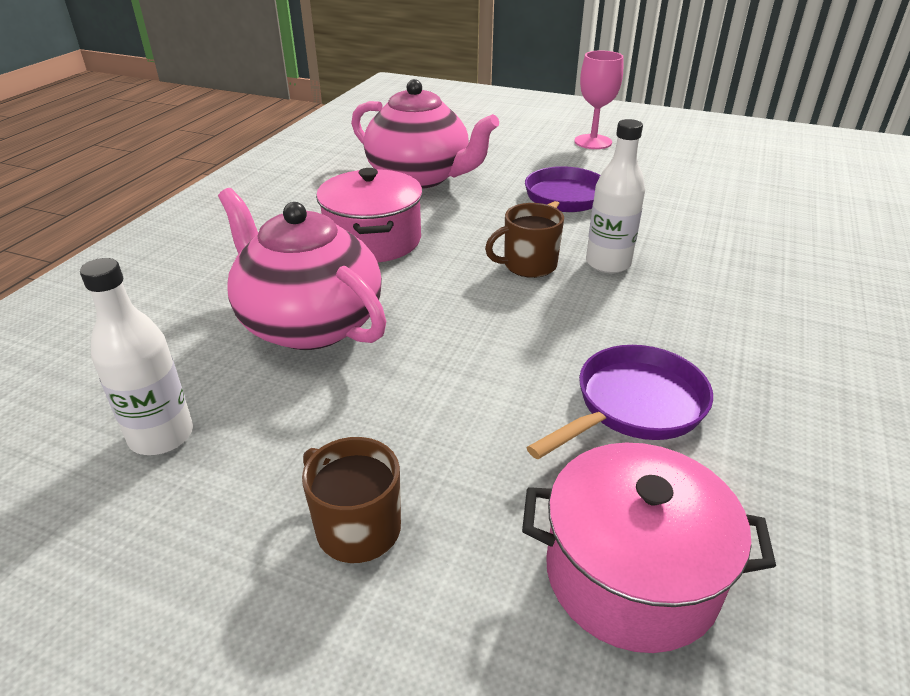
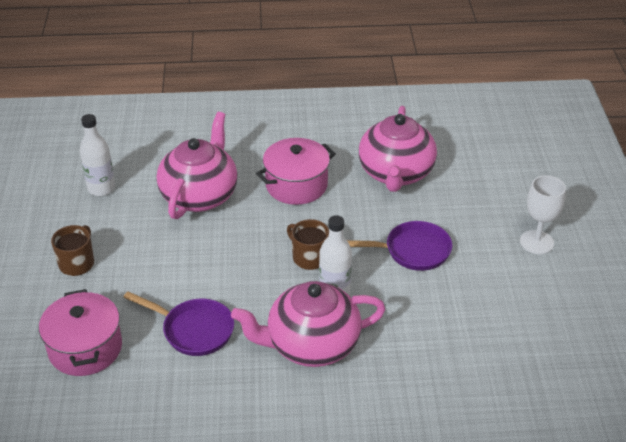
camera: 65 degrees right, 5 degrees up
(593, 142) = (536, 242): pink goblet -> white goblet
(704, 304) = (311, 345): none -> pink teapot

